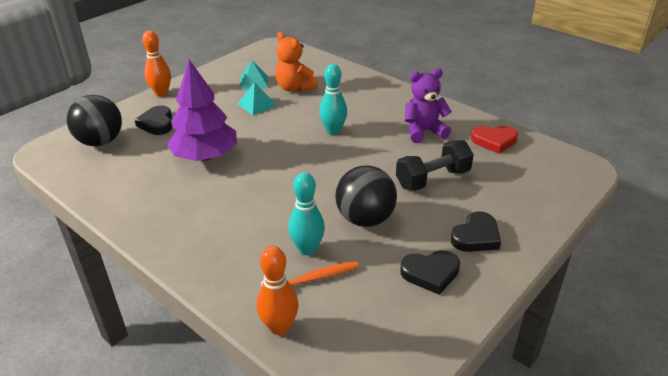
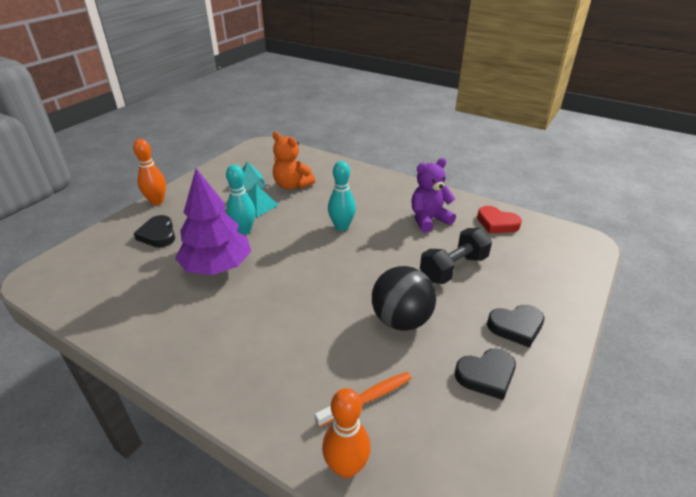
camera: 10 degrees left, 0 degrees up
(101, 142) = (99, 261): black ball -> none
(307, 249) = (351, 363): turquoise bowling pin -> turquoise bowling pin (244, 230)
(476, 236) = (516, 327): black heart -> black heart turned 45 degrees clockwise
(494, 141) = (496, 223): red heart -> red heart turned 45 degrees clockwise

